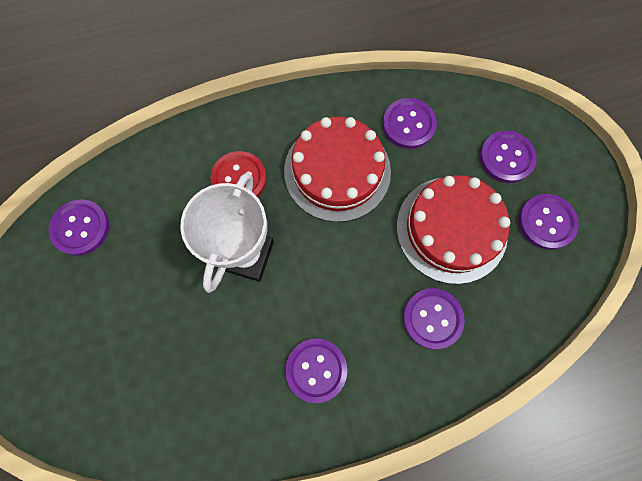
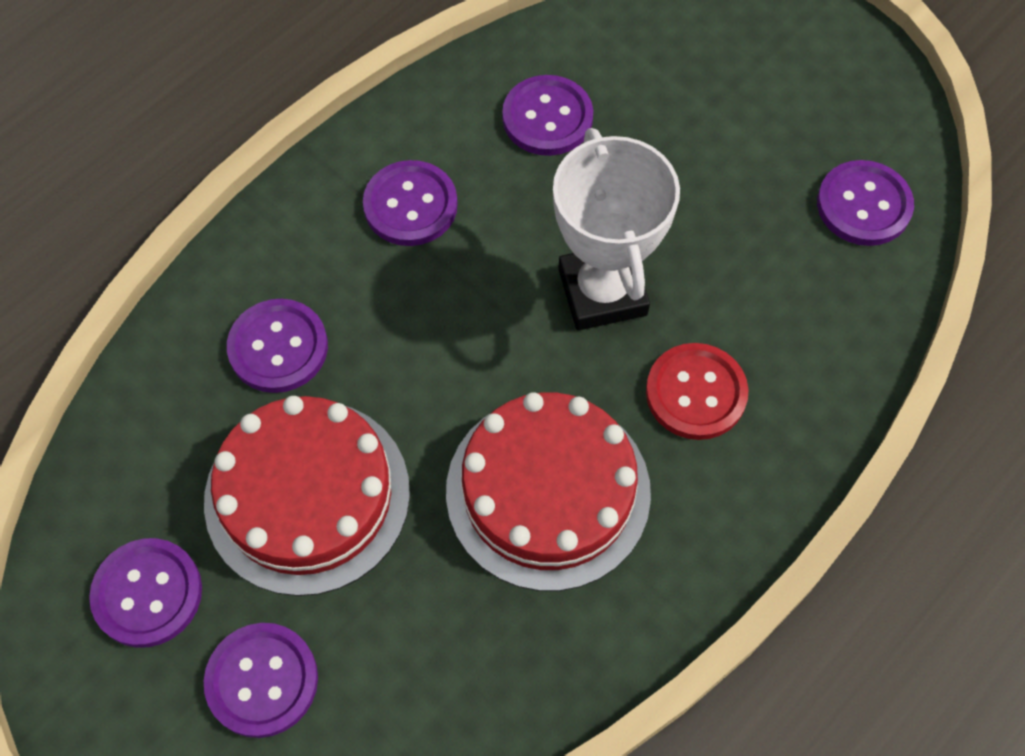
camera: 150 degrees right, 10 degrees down
(408, 124) = (472, 648): purple button -> purple button (547, 118)

